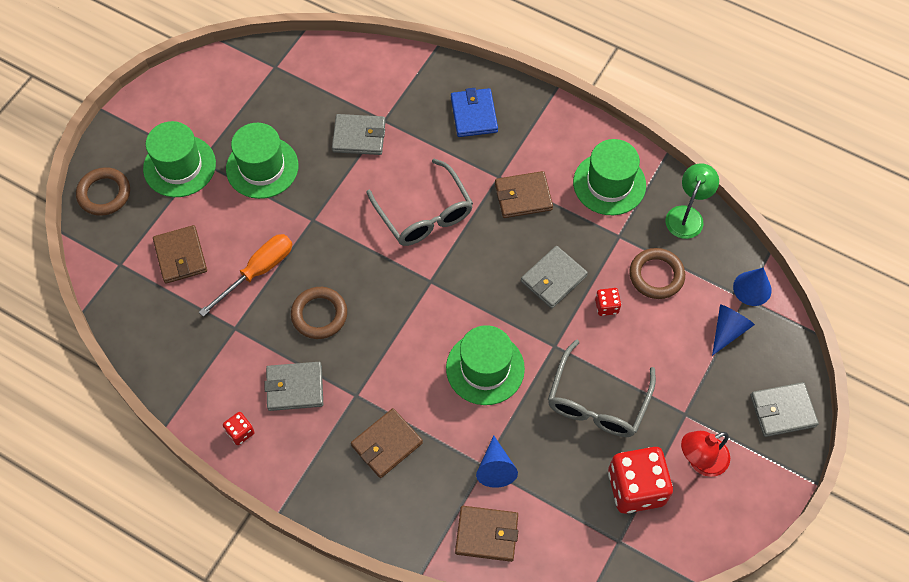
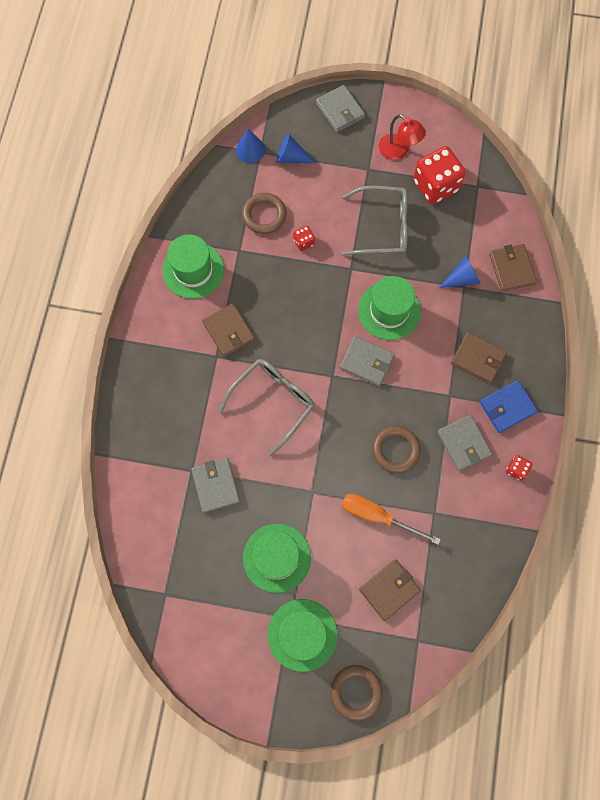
camera: 110 degrees left, 10 degrees up
(474, 115) = (160, 396): blue wallet -> blue wallet (507, 407)
(553, 279) = (295, 286): grey wallet -> grey wallet (366, 362)
(687, 215) = (202, 207): green lamp -> none

